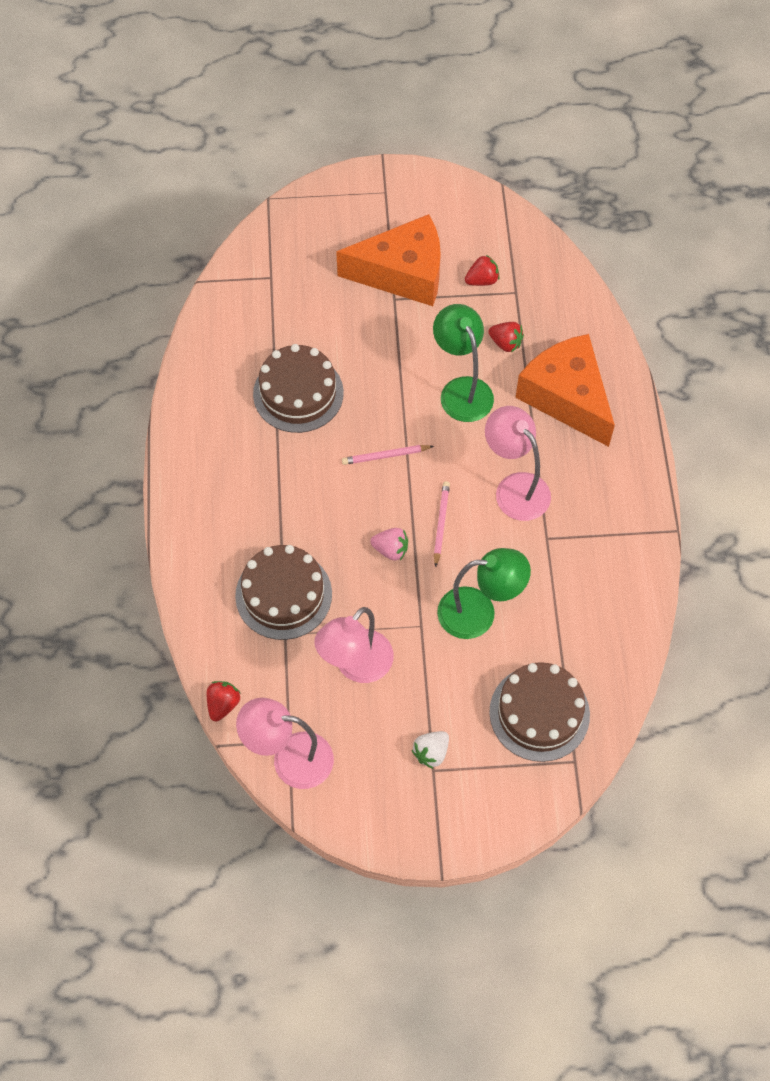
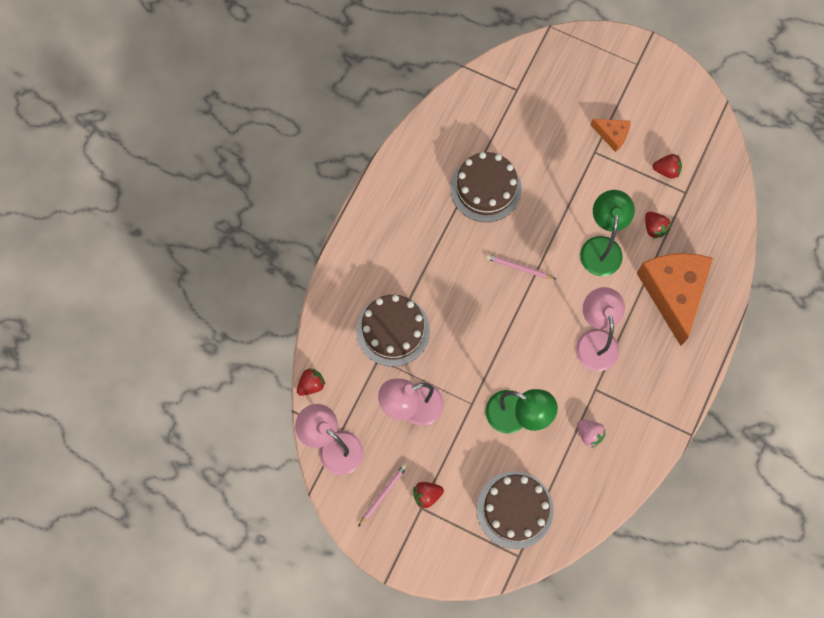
camera: 30 degrees right, 10 degrees up
(391, 550) = (483, 338): pink strawberry -> pink strawberry (589, 434)
(402, 273) = (612, 135): orange cheese -> orange cheese, size x0.46
(431, 752) = (427, 495): white strawberry -> red strawberry
(441, 523) = (528, 338): pink pencil -> pink pencil (383, 494)

